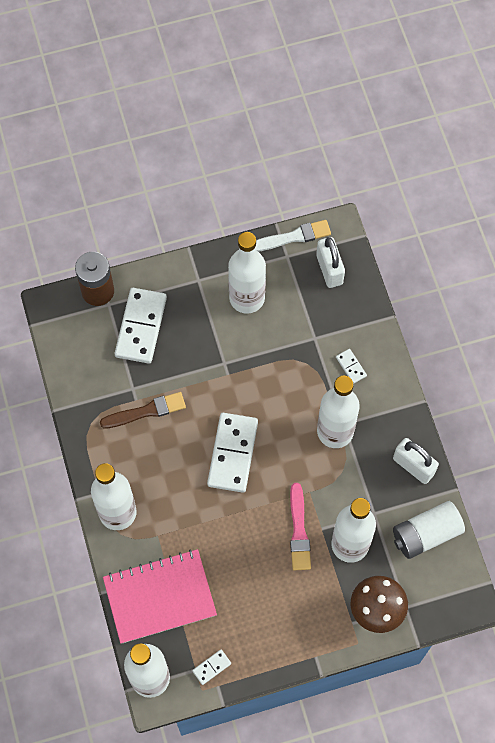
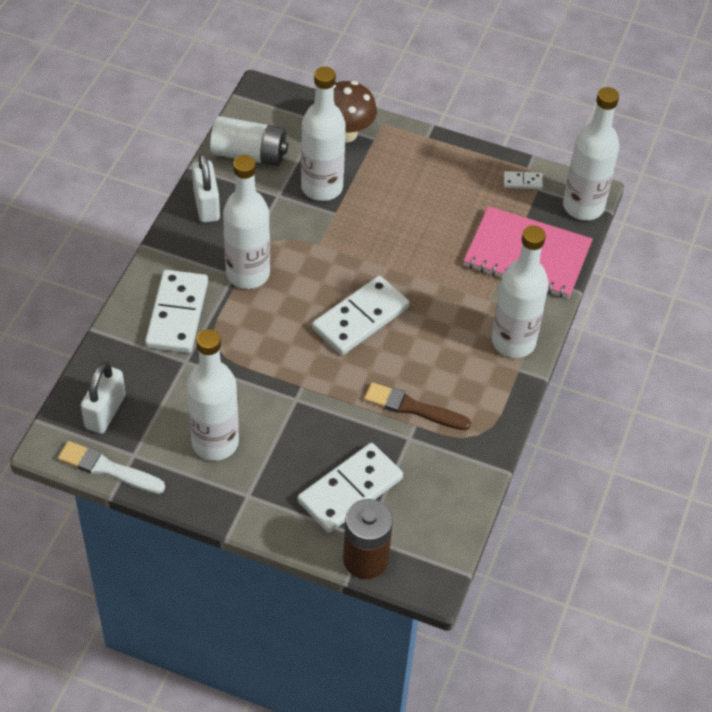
camera: 145 degrees left, 15 degrees down
(299, 530) = (356, 224): pink brush -> none
(351, 366) = (177, 314): white domino -> white domino, size x2.26

